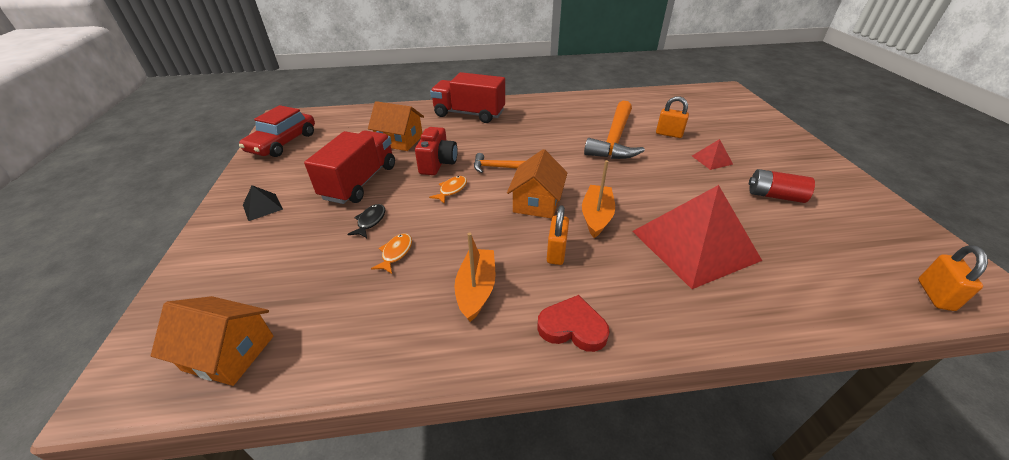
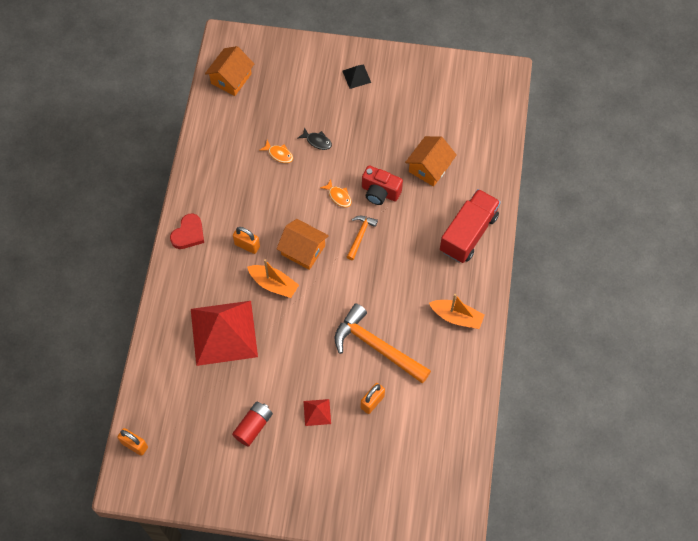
camera: 105 degrees right, 25 degrees up
(283, 143) = (452, 79): red car -> none
(360, 182) = (369, 136): red truck -> none
(476, 289) = (232, 193): orange boat -> orange boat (456, 317)

